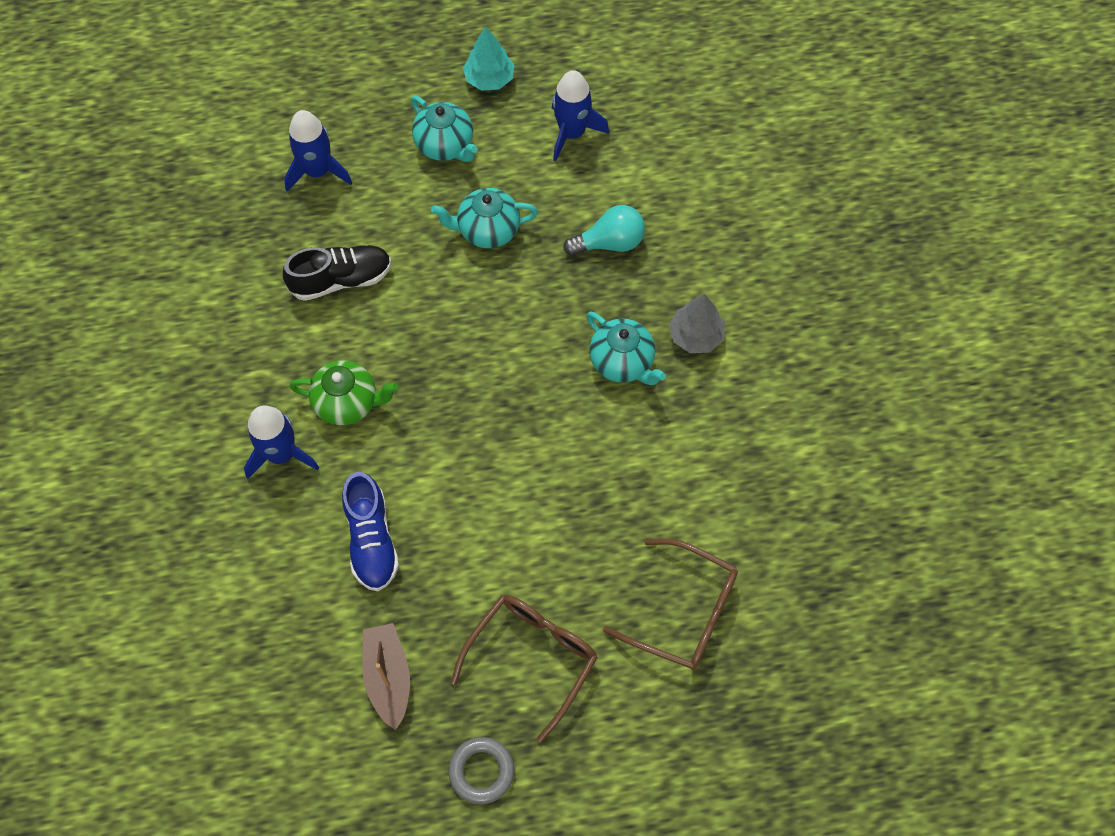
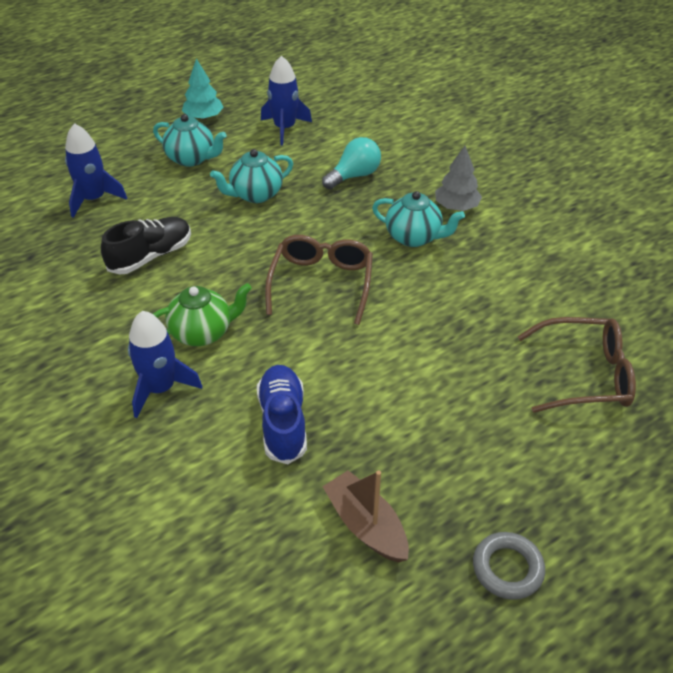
camera: 25 degrees left, 20 degrees down
(371, 540) = (283, 422): blue shoe -> blue shoe turned 150 degrees counterclockwise
(532, 658) = (487, 456): brown glasses -> brown glasses (321, 283)

